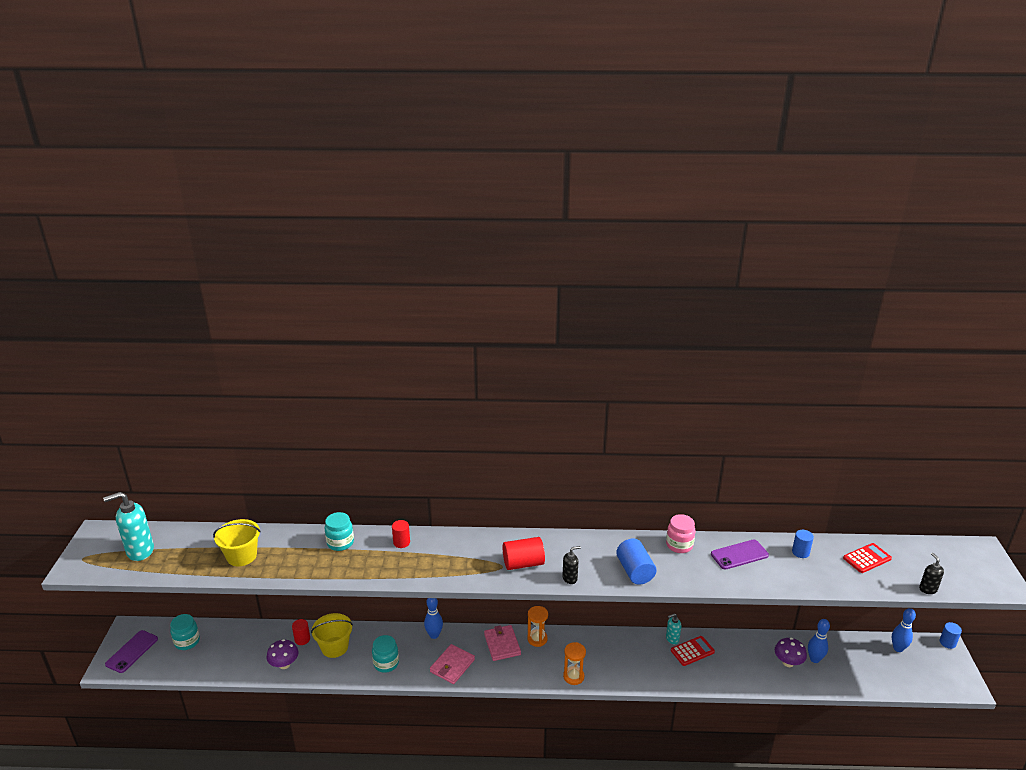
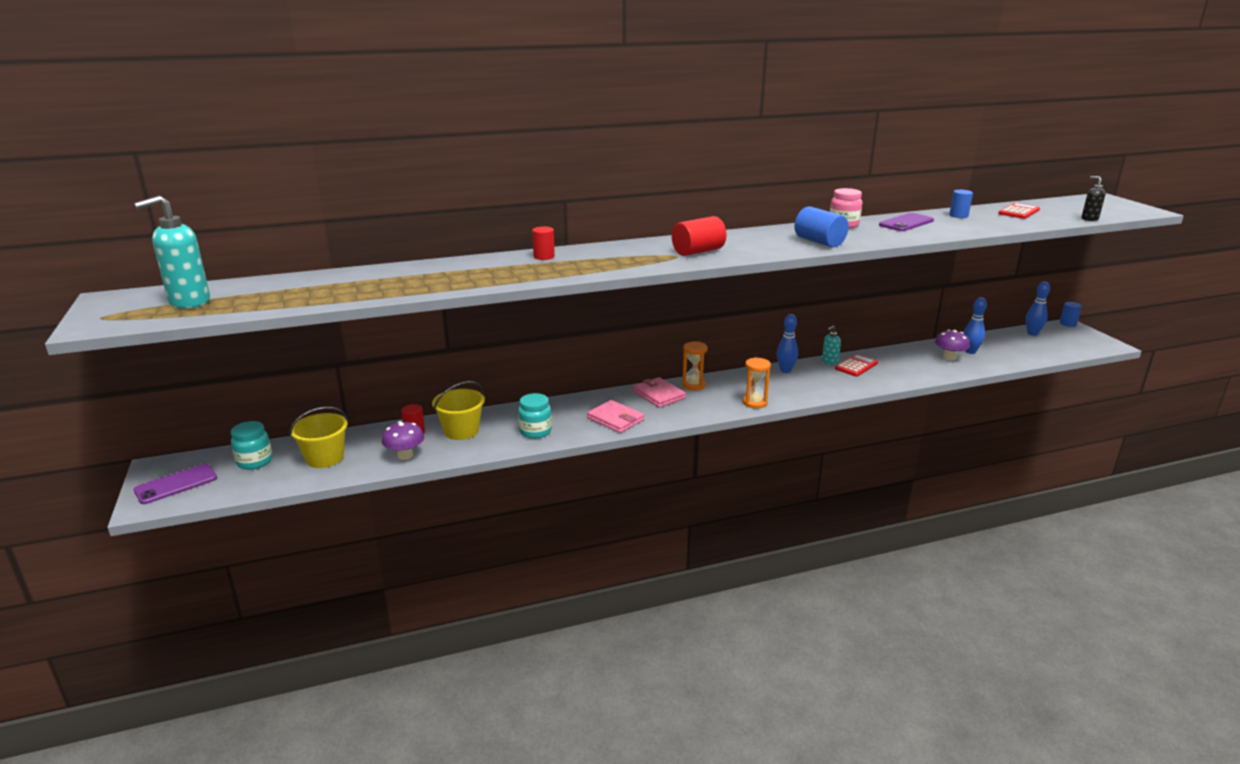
camera: 20 degrees left, 5 degrees down
(132, 651) = (176, 484): purple phone -> purple phone turned 45 degrees clockwise
(241, 556) = (344, 288): yellow bucket -> yellow bucket (325, 458)
(340, 543) = (468, 265): turquoise jar -> none
(434, 635) = (576, 402): blue bowling pin -> blue bowling pin (785, 370)
(452, 665) = (615, 419): pink wallet -> pink wallet turned 60 degrees counterclockwise
(570, 578) = (758, 253): black soap dispenser -> none

